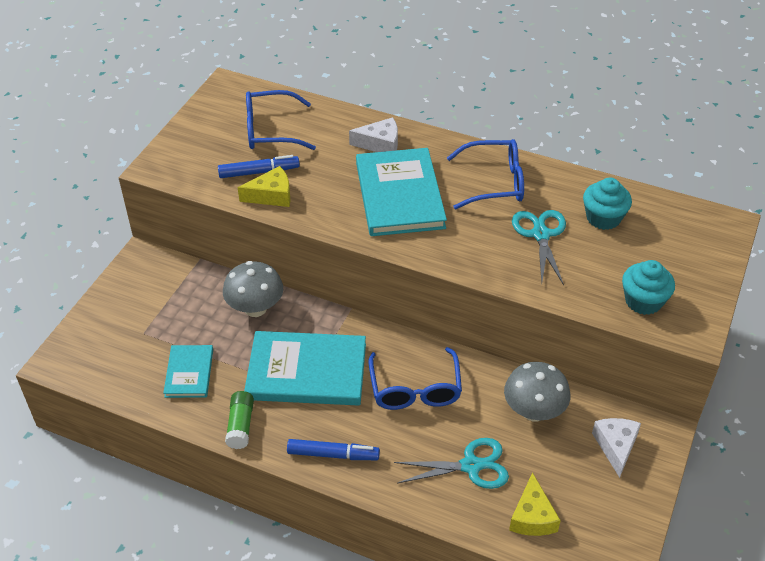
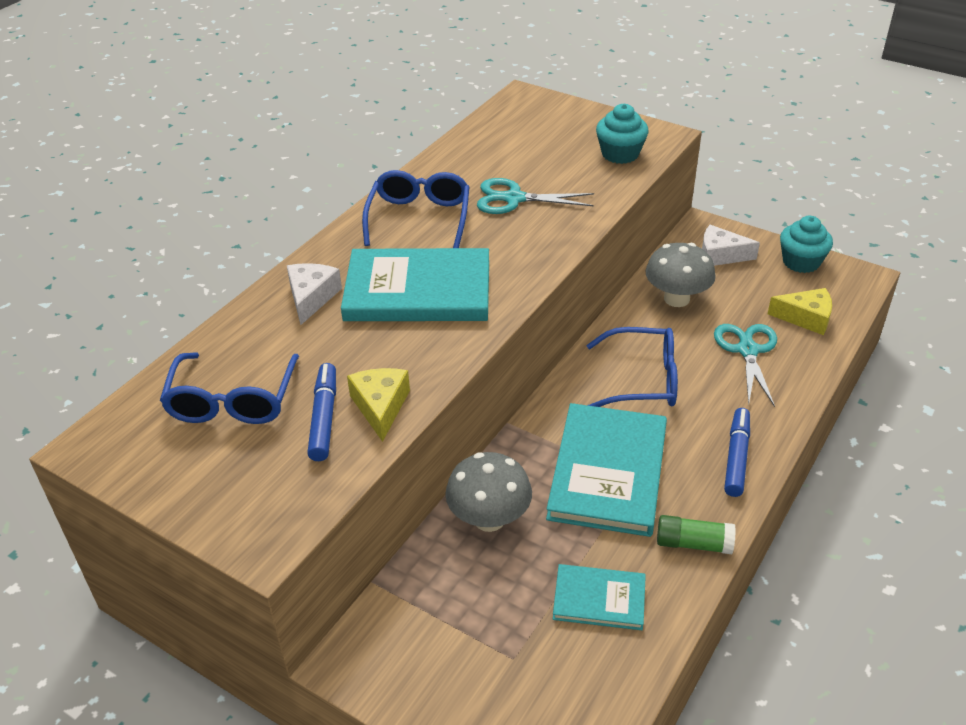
camera: 80 degrees left, 5 degrees down
(603, 218) = (498, 158): turquoise cupcake -> turquoise cupcake (801, 262)

